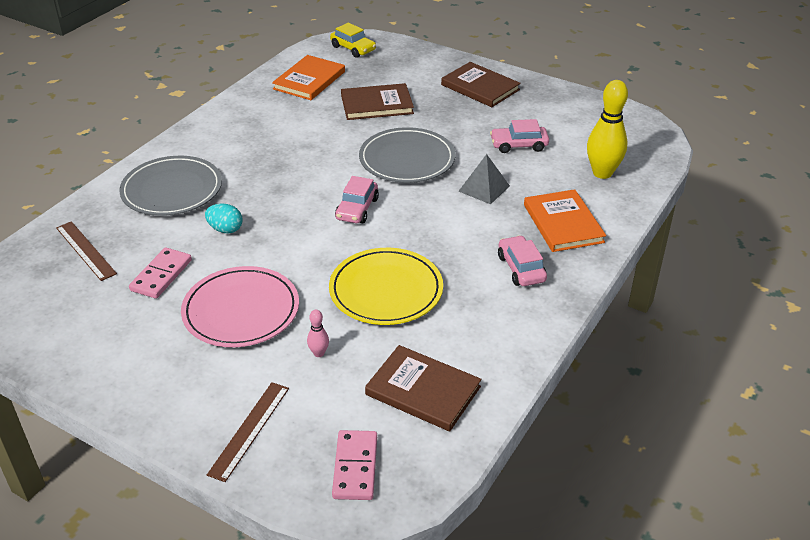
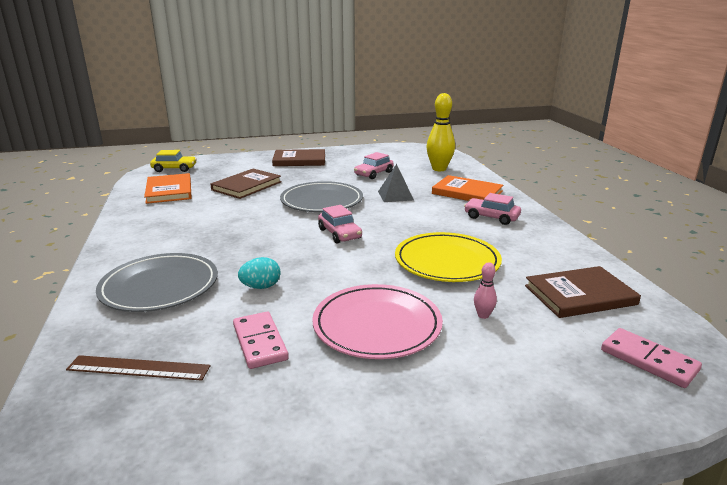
camera: 45 degrees left, 15 degrees down
(249, 430) = (547, 392): brown ruler -> none

